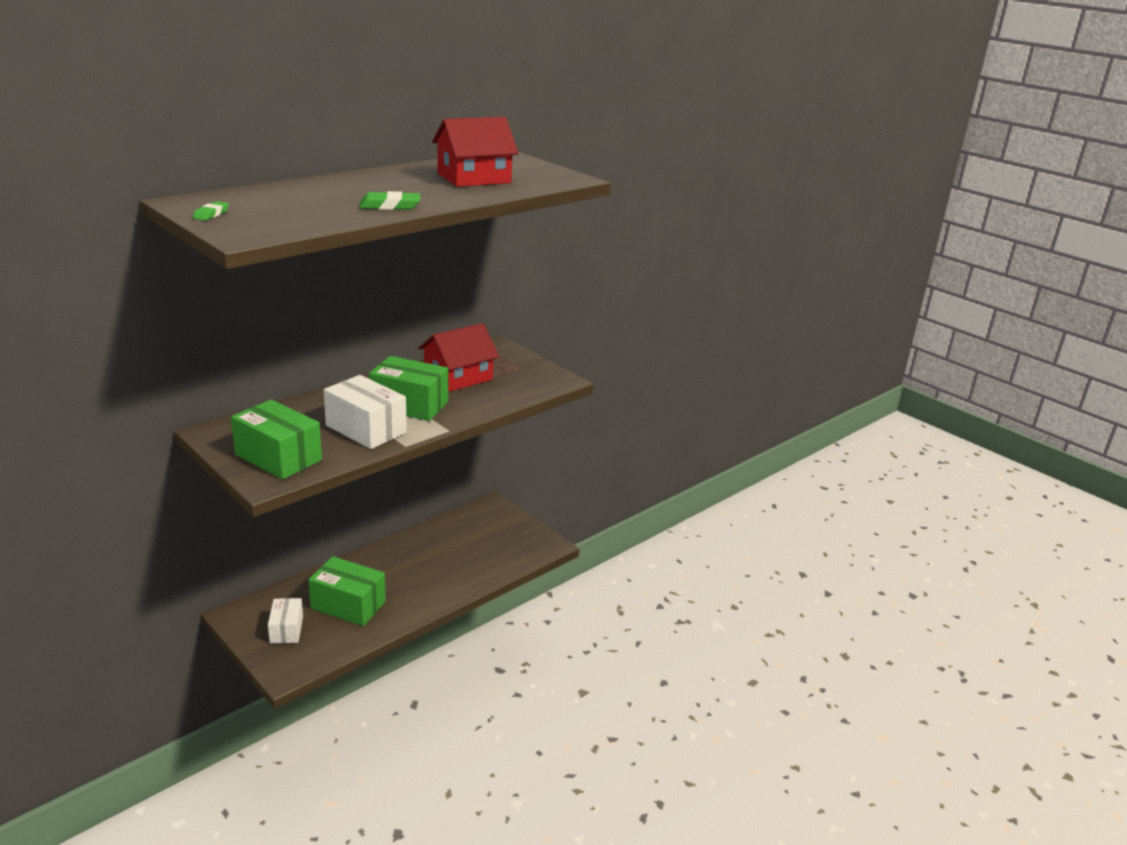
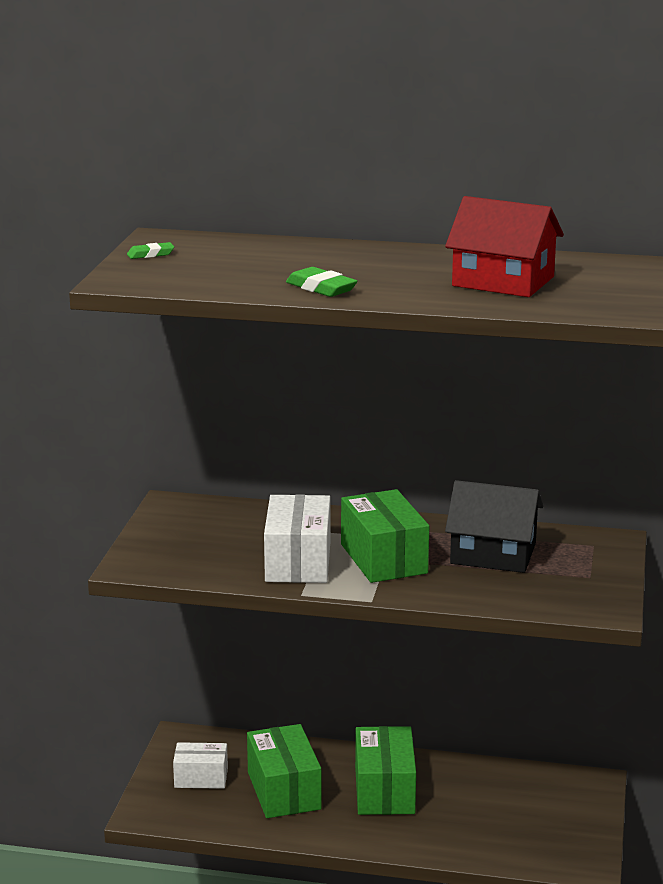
camera: 55 degrees right, 5 degrees down
(278, 457) = (179, 550): green box -> green box (384, 790)
(286, 630) = (201, 778): white box -> white box turned 45 degrees clockwise
(458, 377) = (493, 553): red house -> black house

